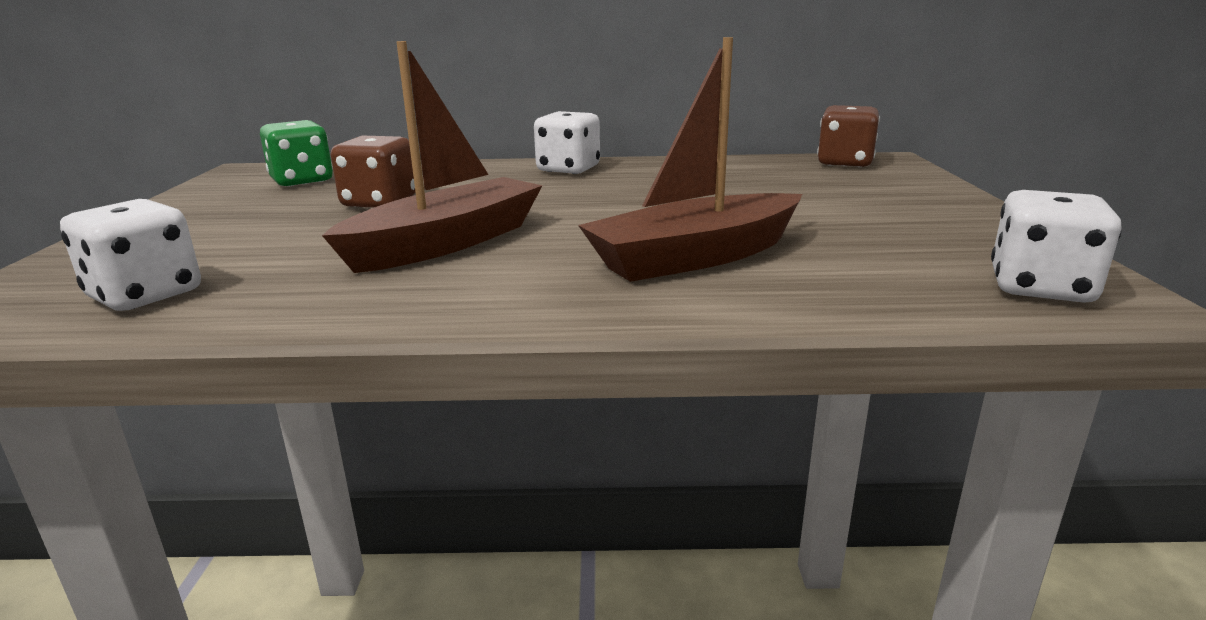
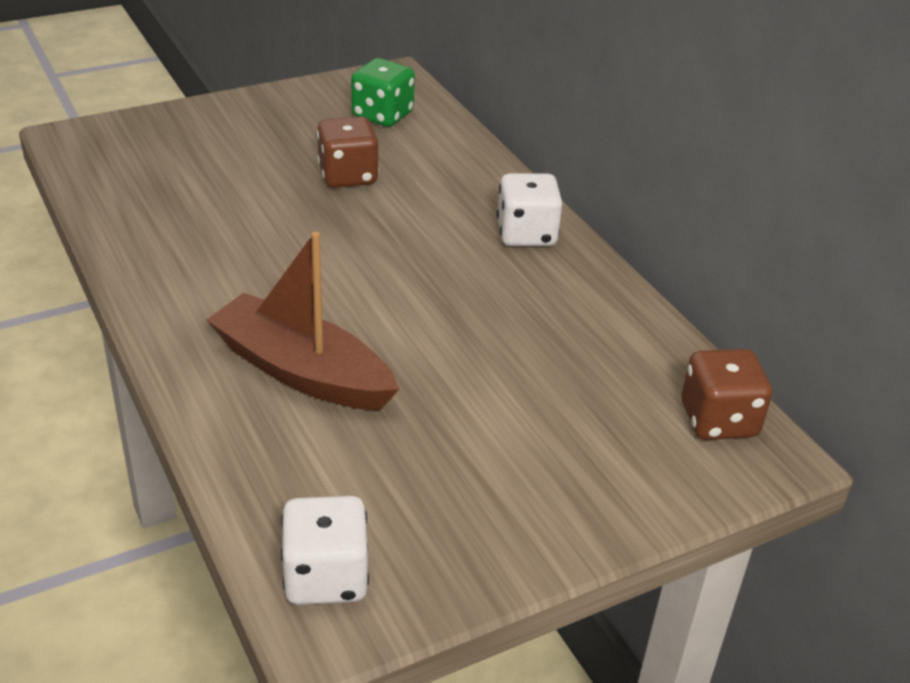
camera: 60 degrees right, 15 degrees up
(145, 295) = (122, 174): white dice -> none
(447, 243) = (270, 244): brown boat -> none

